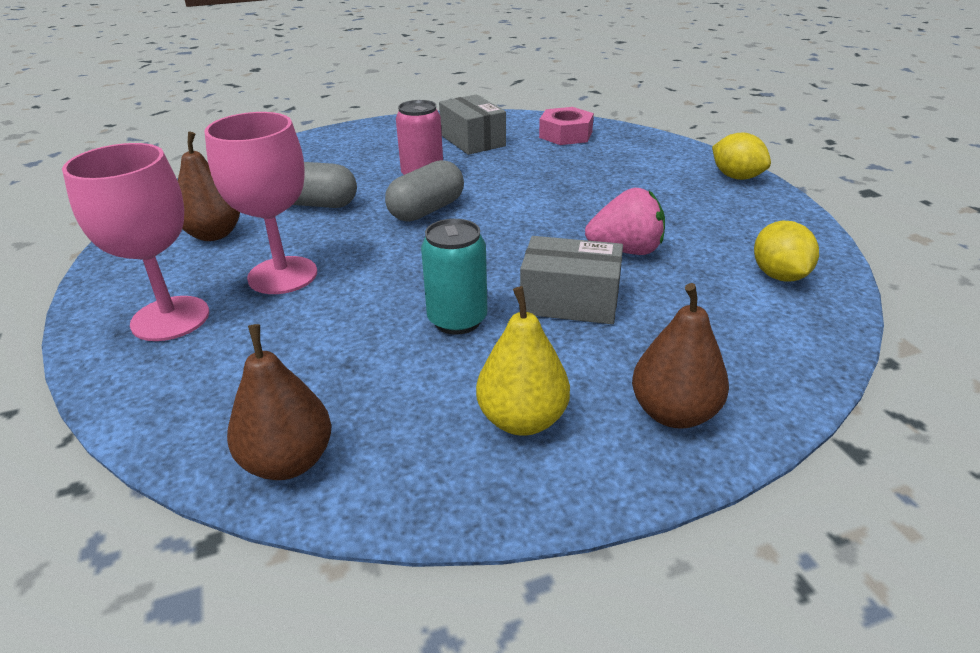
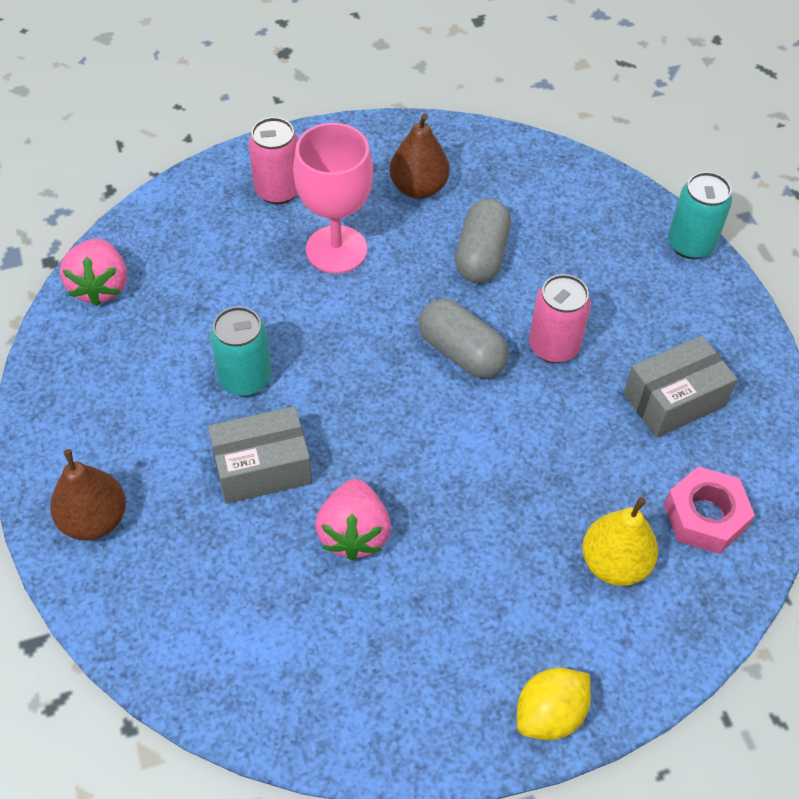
camera: 90 degrees right, 20 degrees up
(170, 318) = (278, 190): pink goblet -> pink can
(288, 461) = (100, 287): brown pear -> pink strawberry
(329, 133) = (690, 244): none -> turquoise can
(522, 420) = (110, 418): yellow pear -> yellow pear (614, 563)
(570, 301) = (262, 468): grey box -> grey box turned 60 degrees clockwise
(779, 276) = (283, 675): yellow lemon -> none

